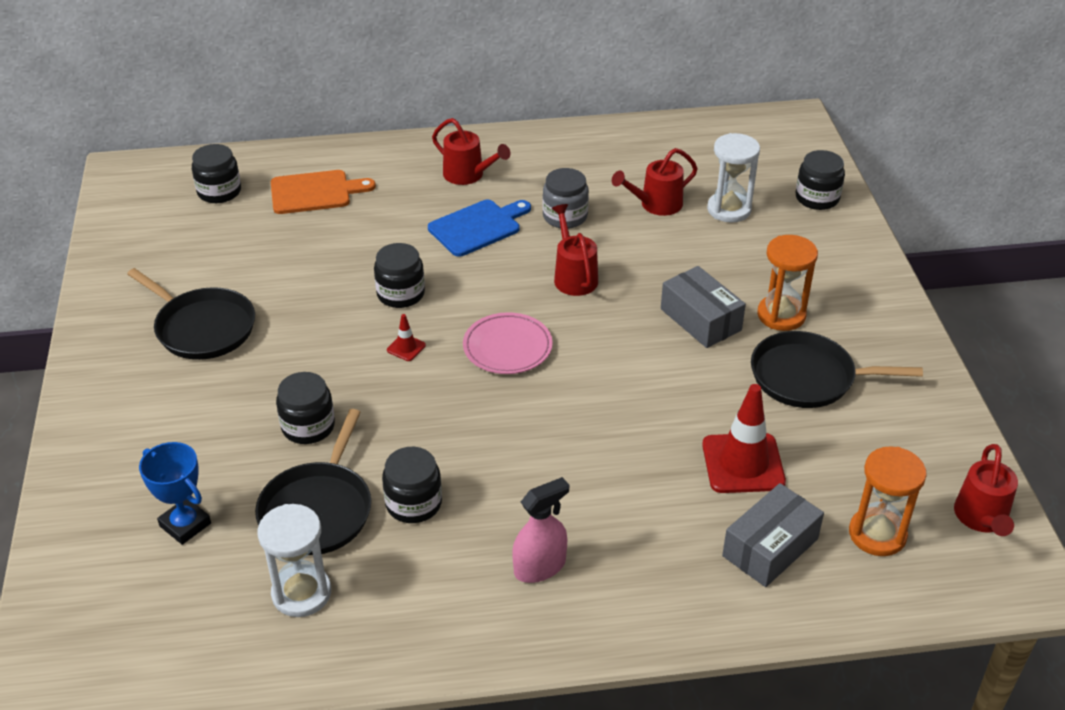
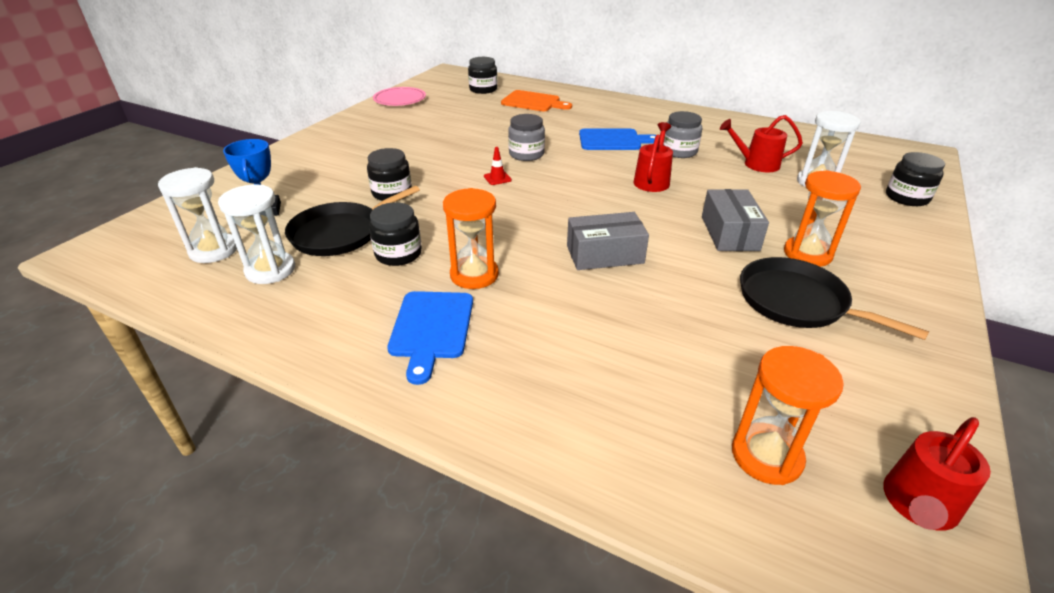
camera: 35 degrees right, 5 degrees down
(200, 605) = (214, 250): none -> white hourglass
(202, 327) = (399, 134): black pan -> none
(400, 294) = (526, 154): black jar -> grey jar
(468, 175) = (634, 118): red watering can -> none
(507, 347) = (562, 199): pink plate -> pink plate (400, 100)
(516, 489) = (474, 275): none -> orange hourglass
(539, 567) = (431, 328): pink spray bottle -> blue cutting board
(743, 463) = (675, 336): red traffic cone -> none
(770, 547) = (638, 410): grey box -> grey box (605, 254)

